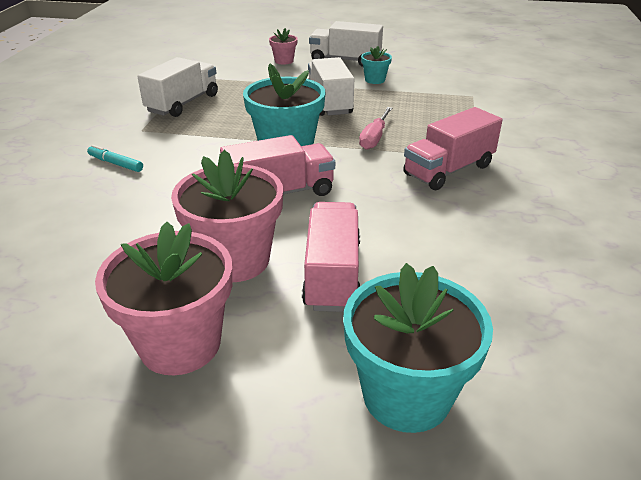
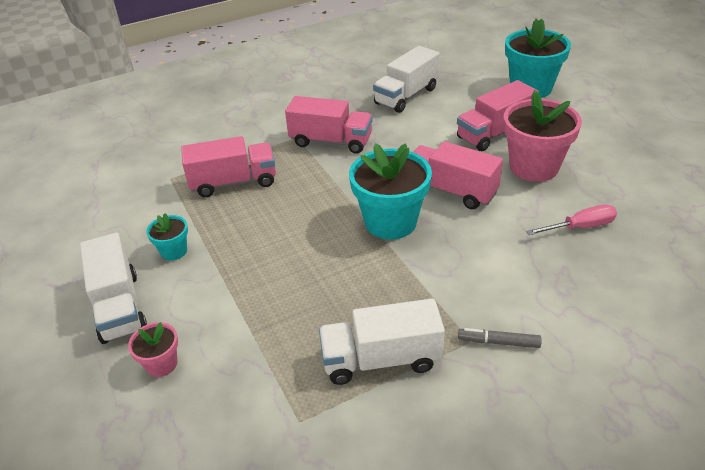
camera: 125 degrees left, 5 degrees up
(116, 163) = (536, 303): turquoise marker -> none
(122, 137) = (498, 342): none -> grey marker
(180, 344) = (603, 147): pink flower pot -> none
(329, 103) = (267, 250): white truck -> white truck (406, 96)
(374, 138) = (316, 190): pink screwdriver -> pink screwdriver (580, 227)
(433, 113) = (233, 182): none -> pink truck

